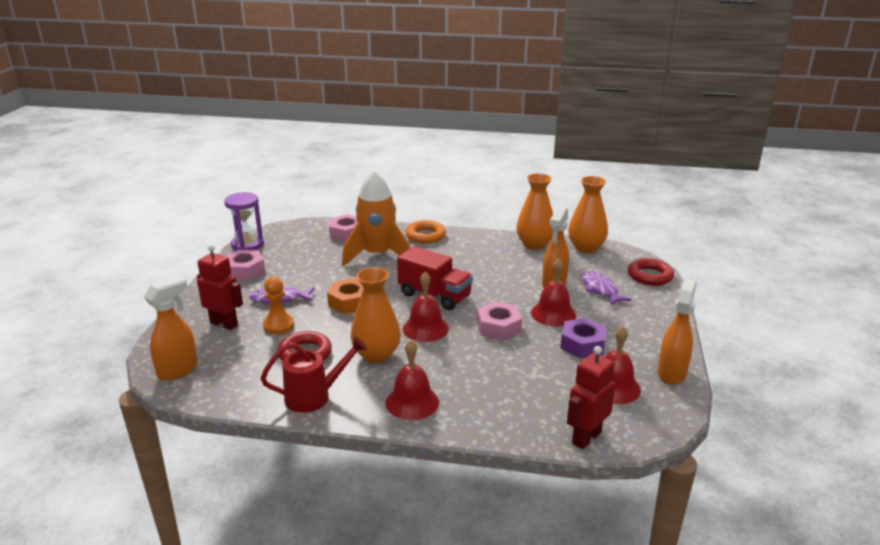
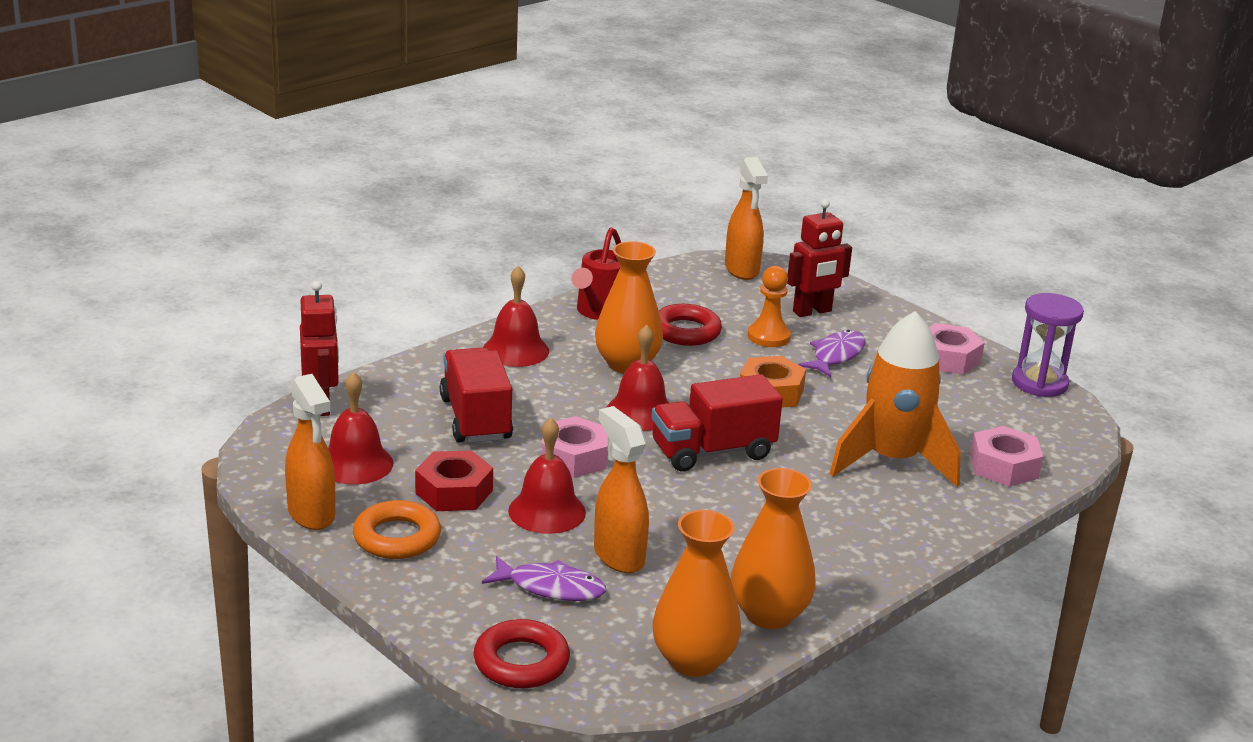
camera: 125 degrees right, 0 degrees up
(425, 236) = (922, 529): orange ring -> orange ring (397, 537)
(511, 374) = (475, 419): none -> red truck
(582, 344) = (454, 492): purple nut -> red nut

